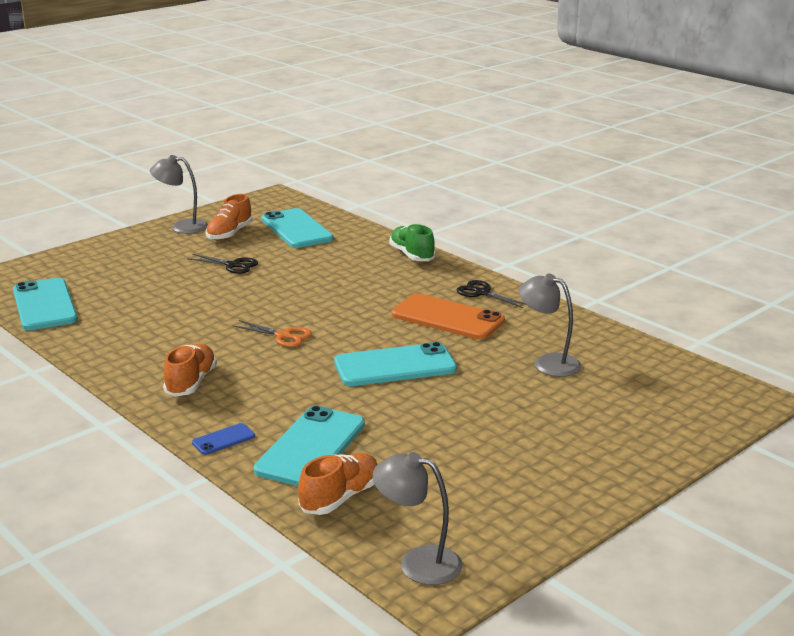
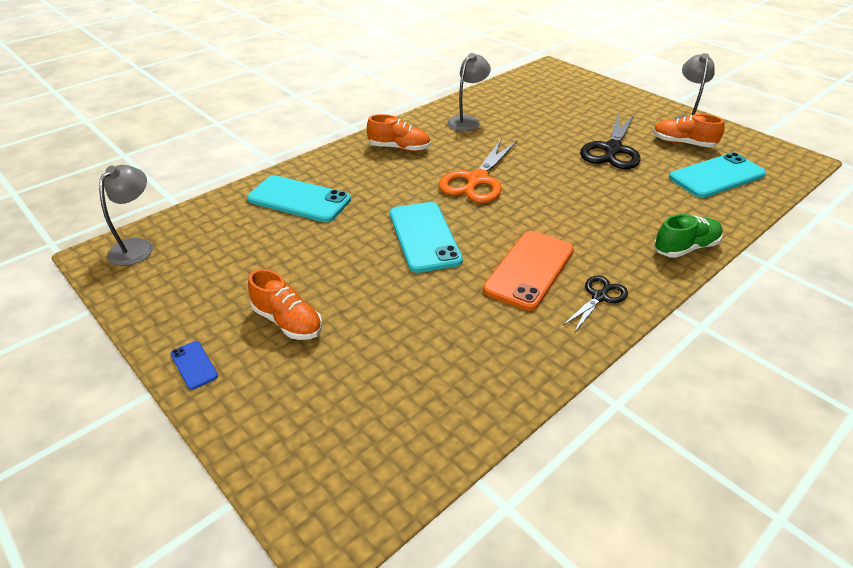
camera: 90 degrees right, 15 degrees up
(44, 305) = (514, 88): turquoise phone -> none
(223, 439) = (318, 165): blue phone -> blue phone (194, 365)
(233, 265) = (612, 150): black scissors -> black scissors, size x1.83
(283, 336) = (477, 180): orange scissors -> orange scissors, size x1.83
(340, 498) = (229, 213): orange shoe -> orange shoe (287, 322)
(548, 363) = (431, 337): grey lamp -> grey lamp (467, 121)

